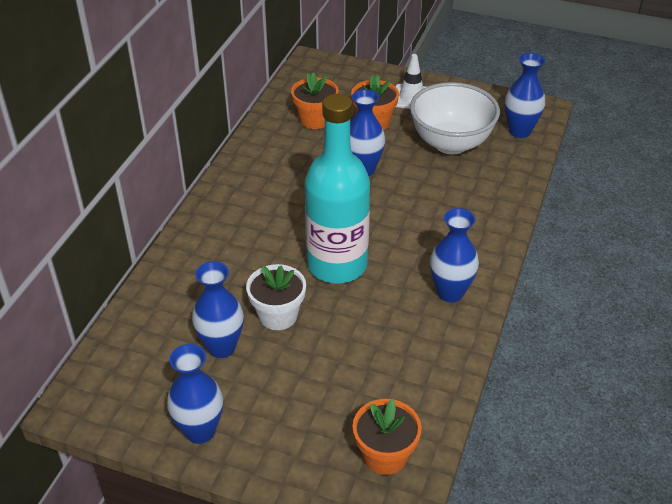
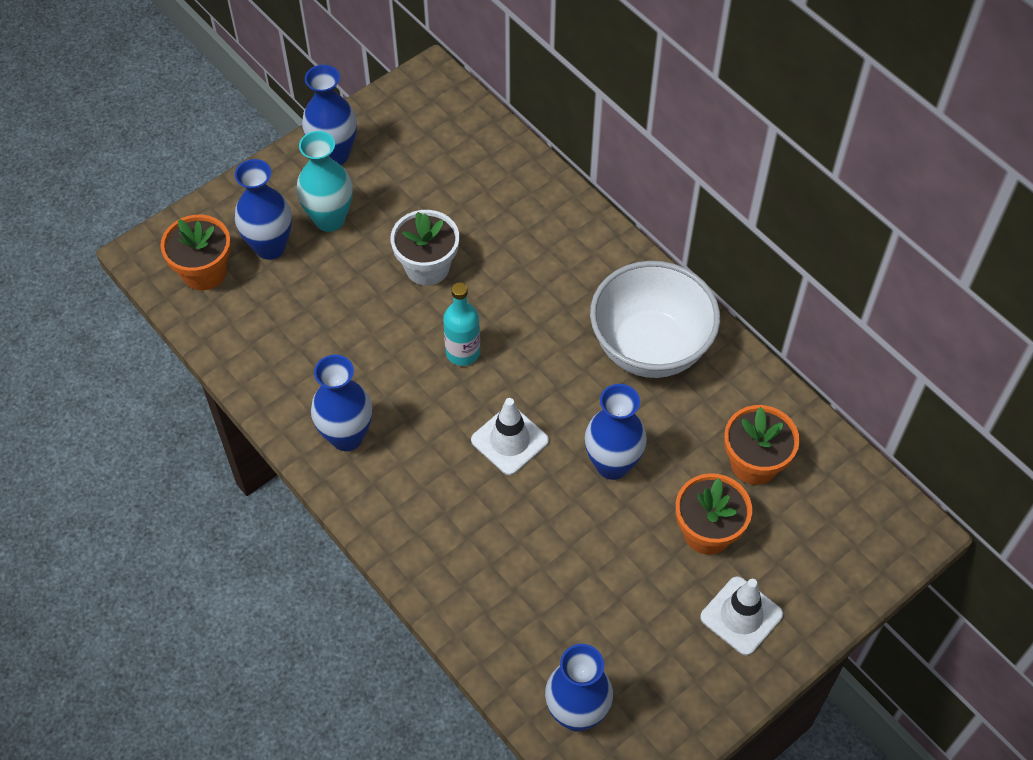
camera: 120 degrees right, 15 degrees up
(221, 347) = (419, 206): blue vase -> blue vase (270, 247)
(272, 397) = (330, 219): none -> turquoise vase
(337, 265) = (463, 352): turquoise bottle -> turquoise bottle, size x0.46
(384, 216) = (509, 440): none -> white traffic cone
(451, 143) = (603, 602): white bowl -> white bowl (650, 348)

